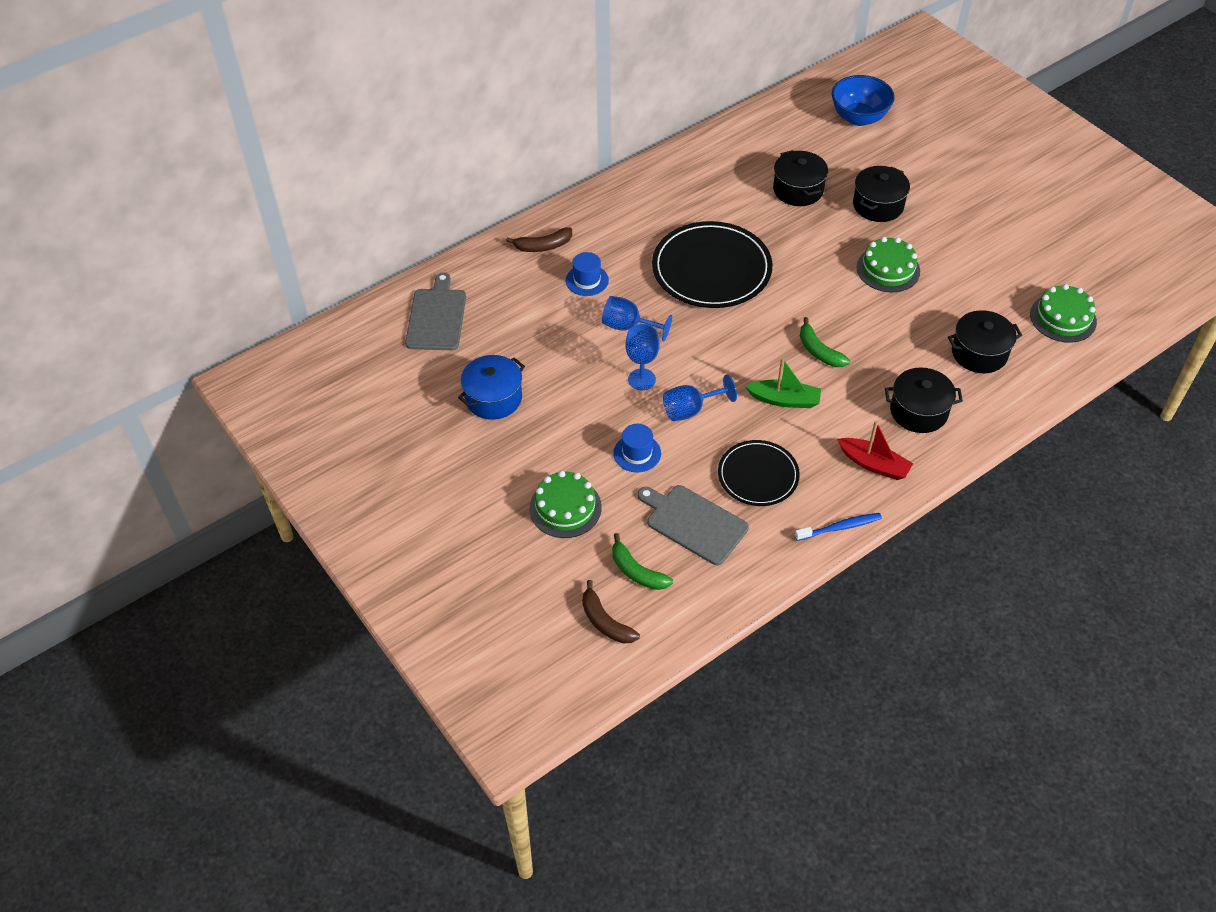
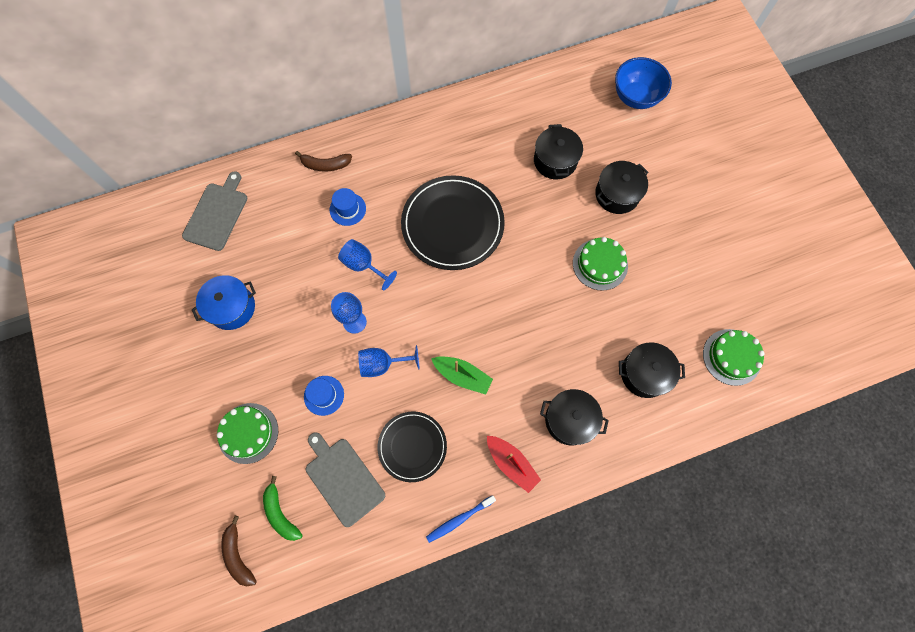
camera: 15 degrees right, 20 degrees up
(819, 351) = (509, 334): green banana -> none
(840, 527) = (459, 519): blue toothbrush -> blue toothbrush turned 150 degrees clockwise

